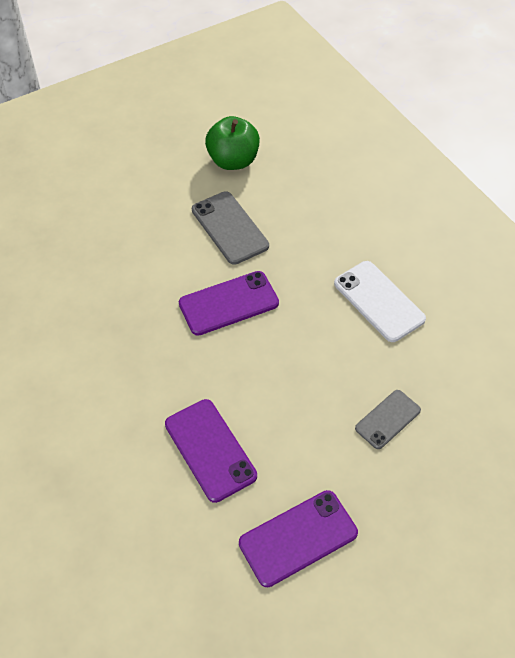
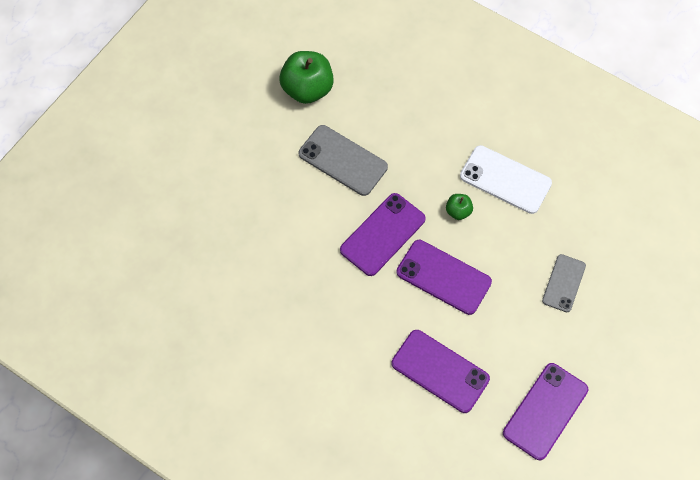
camera: 25 degrees left, 10 degrees up
(265, 364) = (443, 277): none -> purple phone
(315, 311) = (458, 211): none -> green apple

